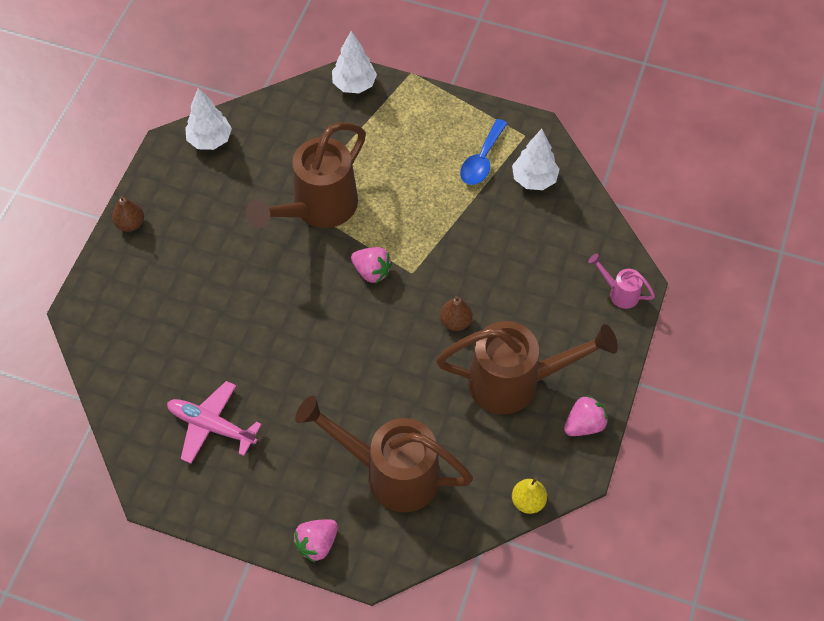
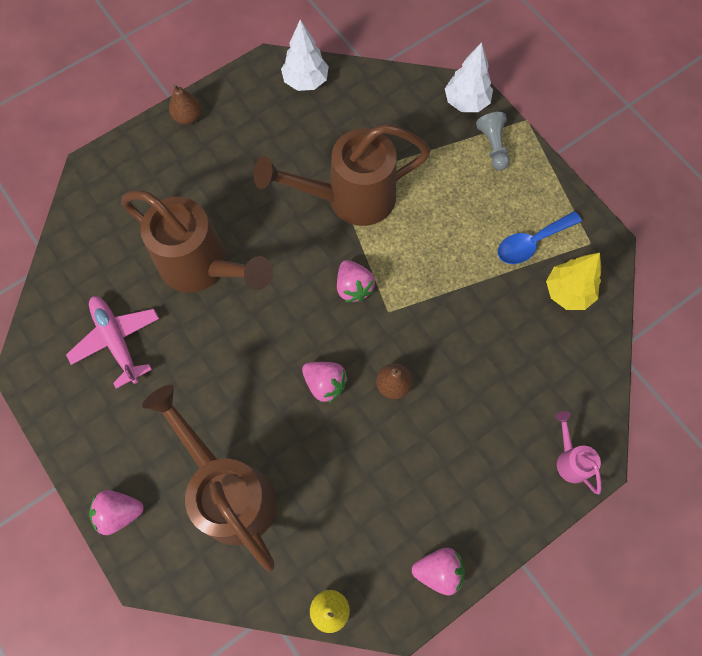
camera: 35 degrees right, 10 degrees up
(400, 106) = (493, 146): none -> grey pawn
(404, 353) = (325, 384): none -> pink strawberry
(516, 382) = (405, 483): brown watering can -> brown watering can (203, 267)
(534, 179) = (568, 292): white tree -> yellow tree

